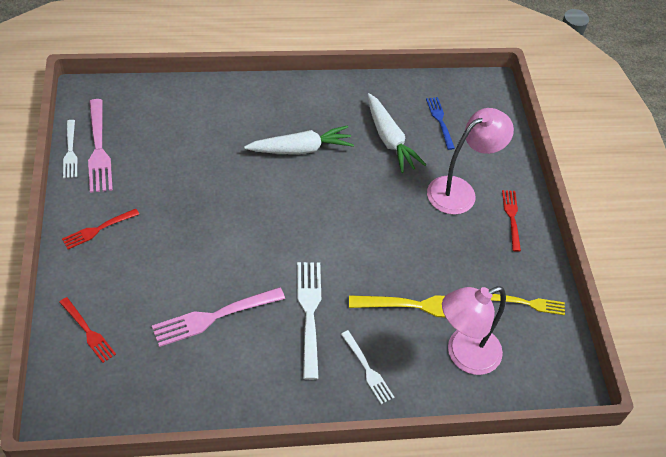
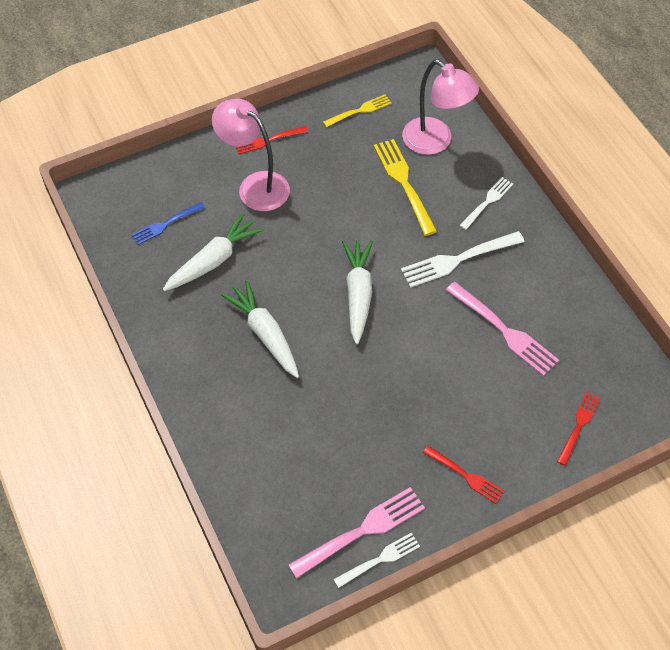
camera: 105 degrees left, 5 degrees up
(308, 222) = (358, 294): none -> white carrot
(528, 303) = (359, 111): yellow fork -> yellow fork turned 75 degrees clockwise

